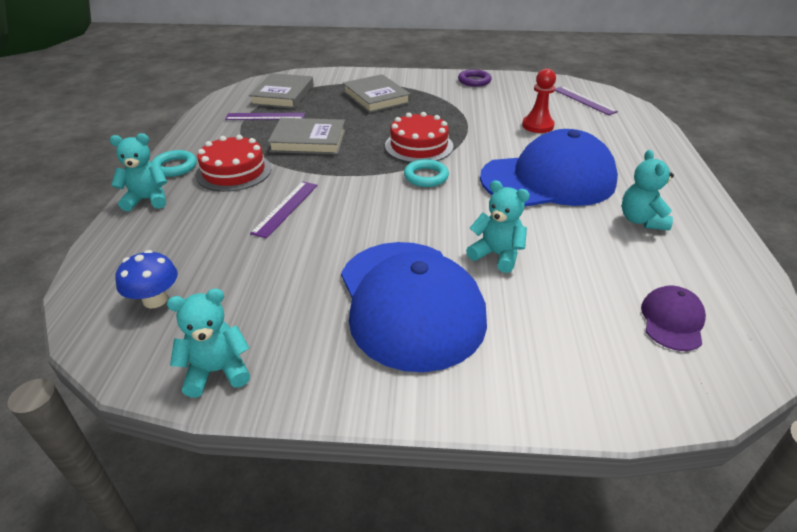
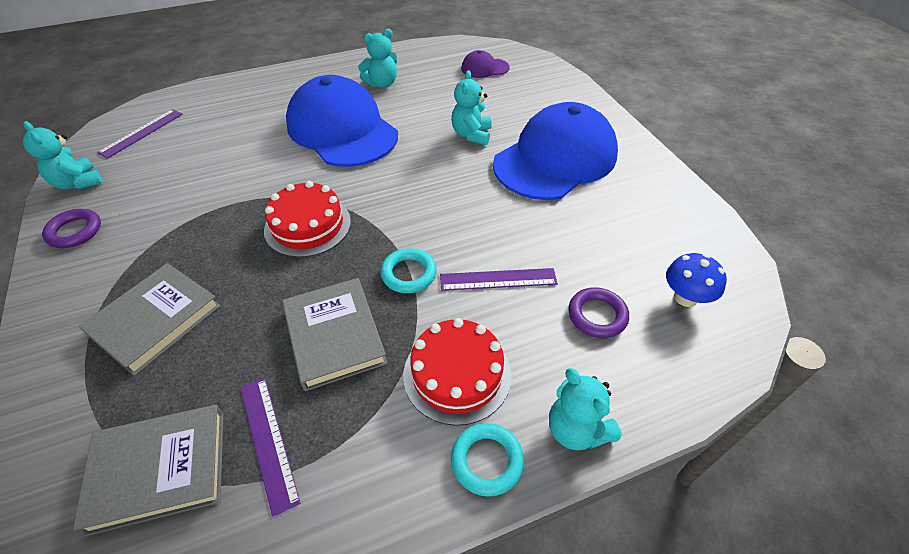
camera: 115 degrees left, 10 degrees up
(202, 242) = (597, 315): none -> purple ring
(217, 371) = (696, 220): turquoise teddy bear -> turquoise teddy bear (78, 183)
(426, 177) = (375, 200): turquoise ring -> turquoise ring (408, 274)
(537, 126) = (223, 153): red pawn -> none

